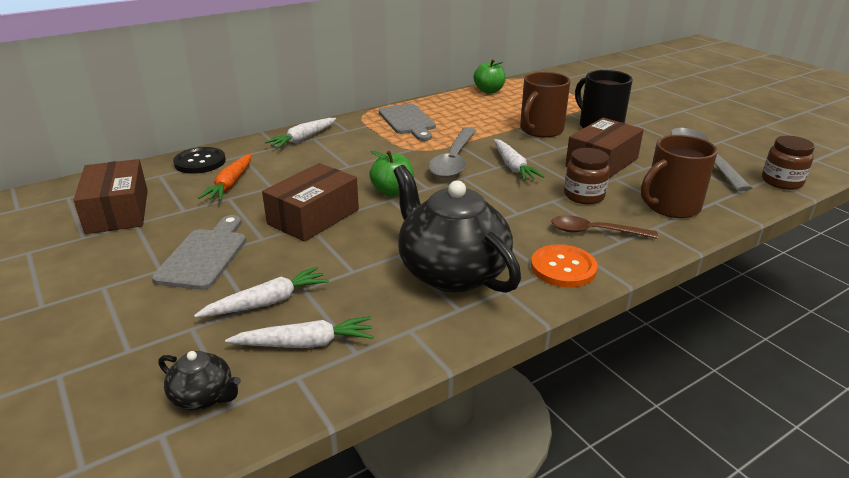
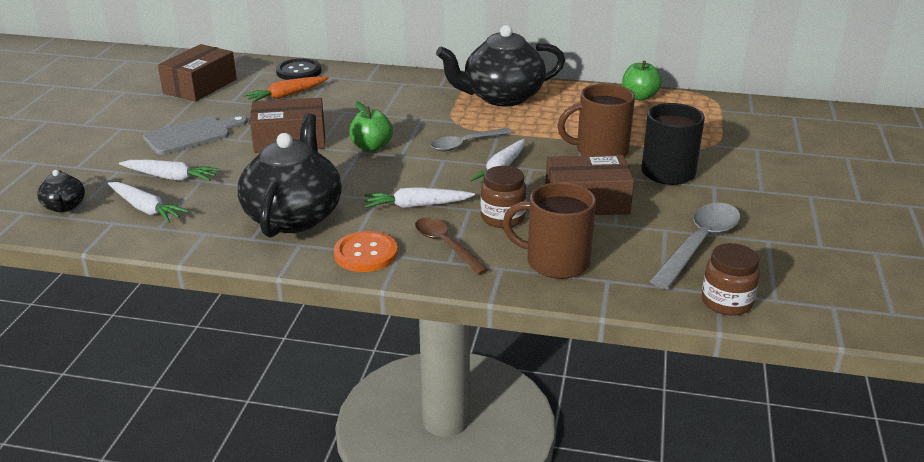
camera: 45 degrees right, 0 degrees up
(303, 139) = (395, 80): white carrot -> white carrot (416, 205)
(408, 121) = (502, 97): grey cutting board -> black teapot
(453, 161) = (465, 144): grey spoon -> grey spoon, size x0.67

